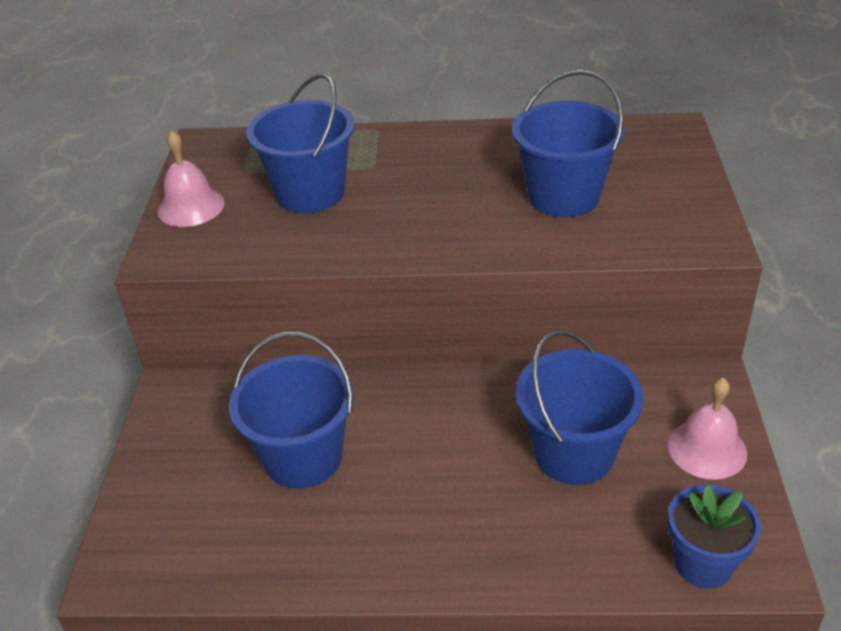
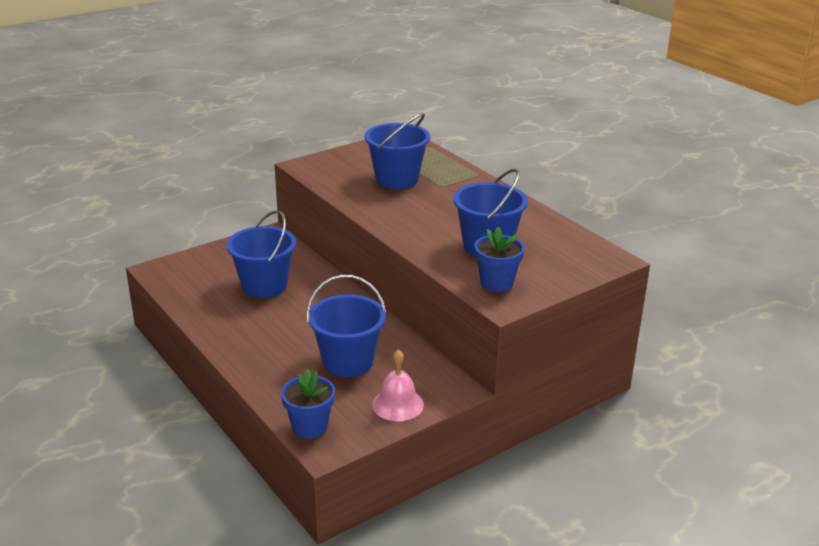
camera: 50 degrees right, 10 degrees down
(191, 207) = (348, 156): pink bell -> none
(658, 226) = (496, 283): none -> blue flower pot

